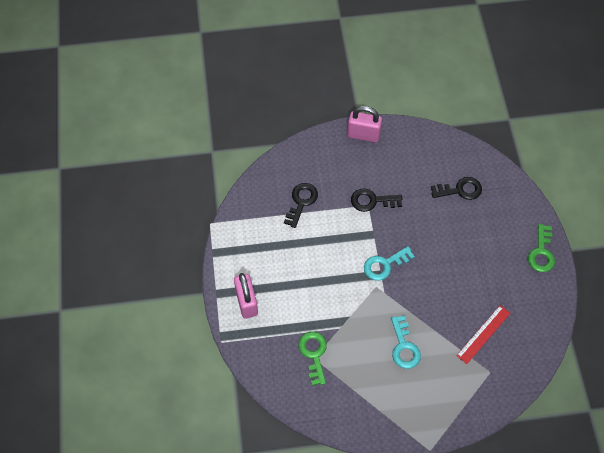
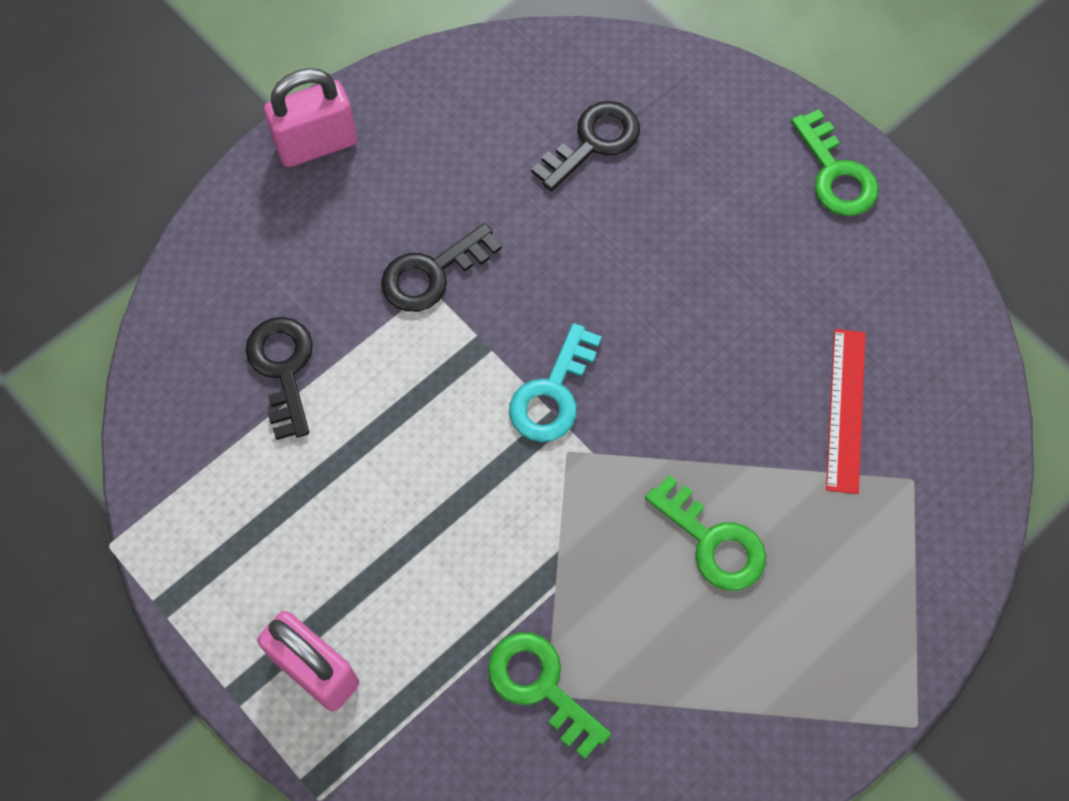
camera: 35 degrees left, 5 degrees up
(404, 347) = (713, 542): turquoise key -> green key

